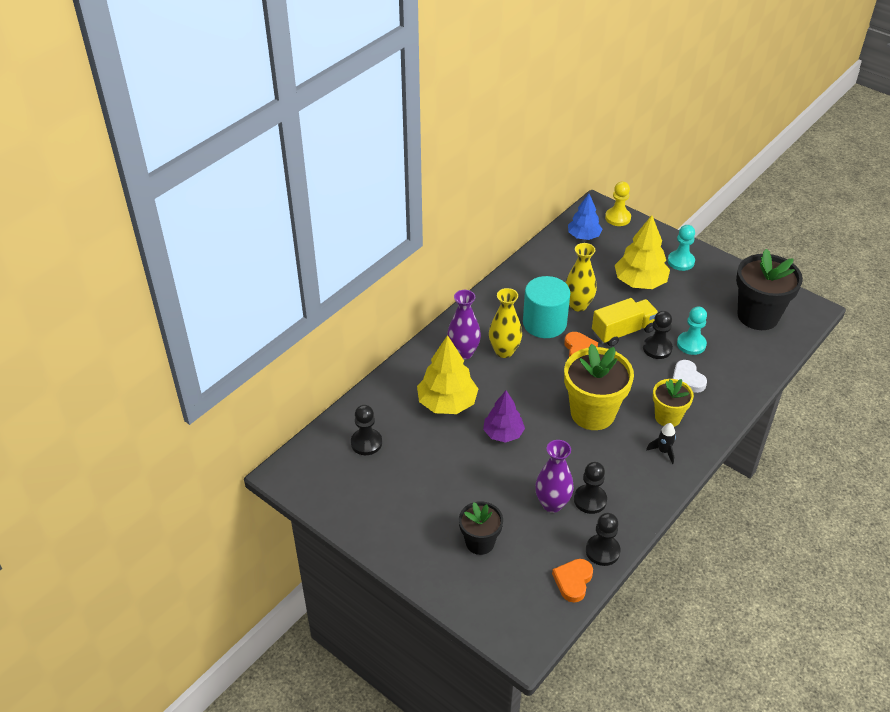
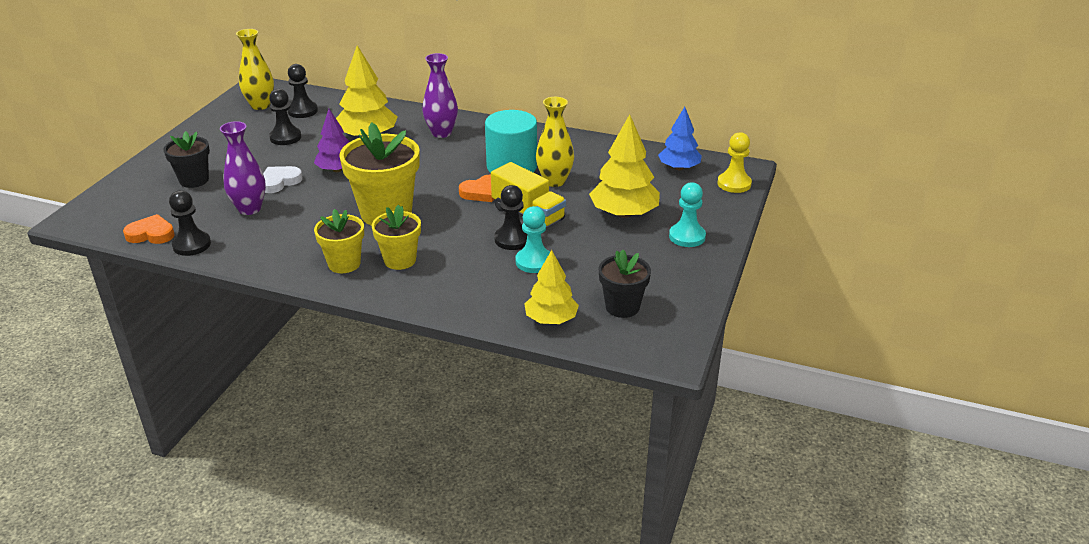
camera: 70 degrees right, 10 degrees down
(504, 351) = (455, 152): yellow vase -> yellow vase (260, 105)
(590, 500) = (259, 228): black pawn -> black pawn (285, 137)
(663, 451) = (344, 264): black rocket -> yellow flower pot
(687, 379) = (470, 266): white heart -> white heart (279, 182)
(758, 316) = (622, 307): black flower pot -> black flower pot, size x0.59
(764, 353) = (551, 319): none -> yellow tree

